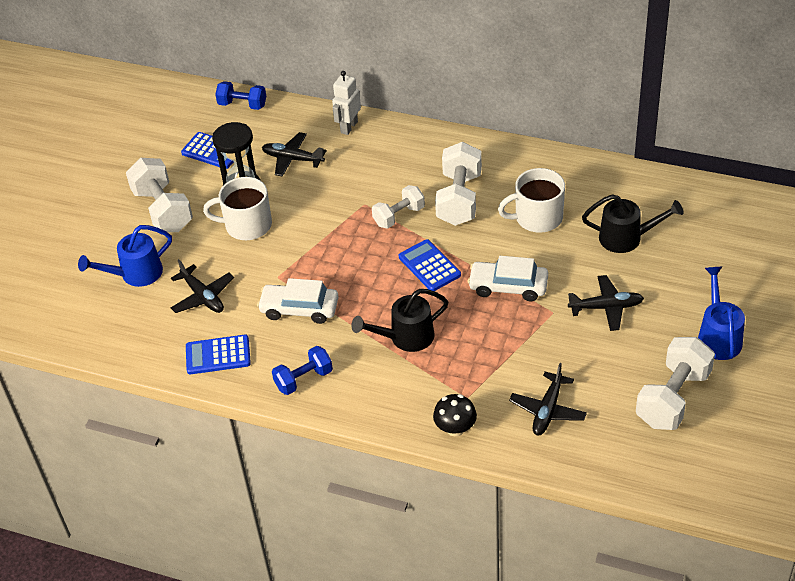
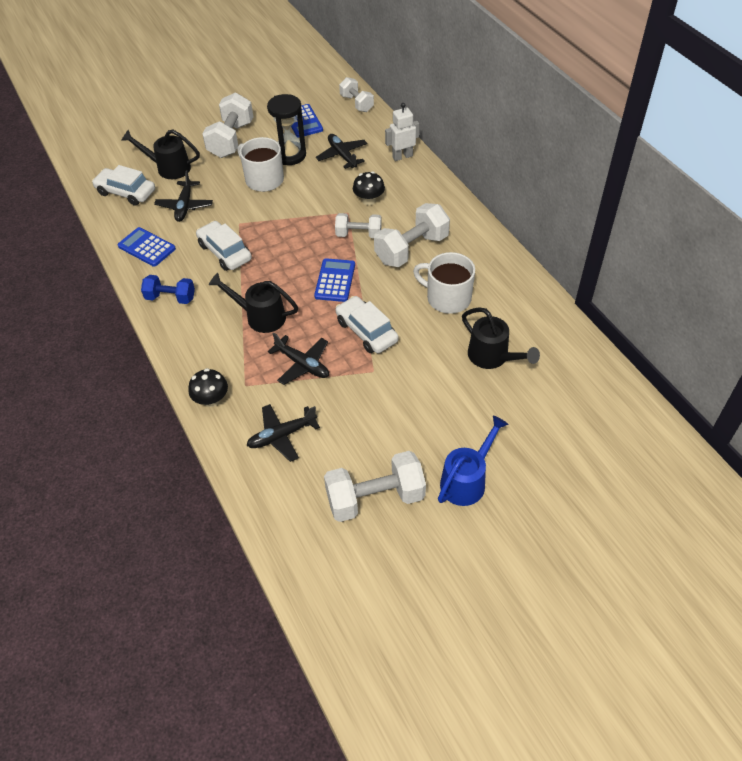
camera: 40 degrees right, 5 degrees up
(123, 323) = (126, 192): none -> white car
(135, 274) = (168, 168): blue watering can -> black watering can
(242, 105) = (356, 103): blue dumbbell -> white dumbbell
(369, 182) = (369, 200): none -> black mushroom
(606, 307) = (413, 395): black plane -> black plane (302, 364)

